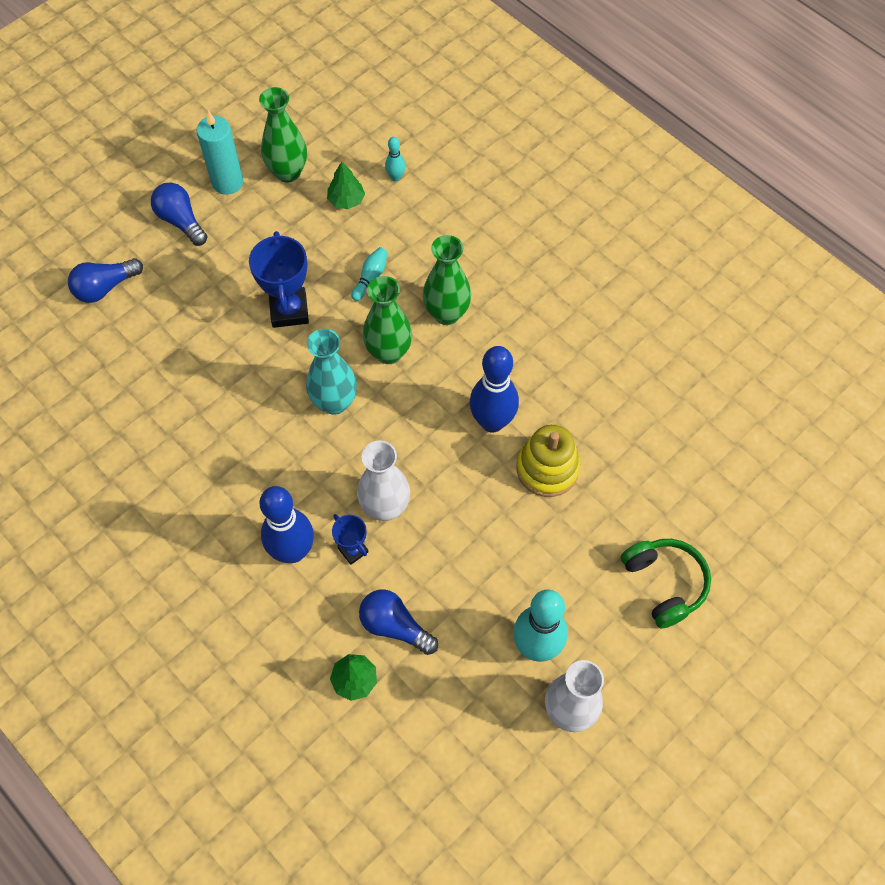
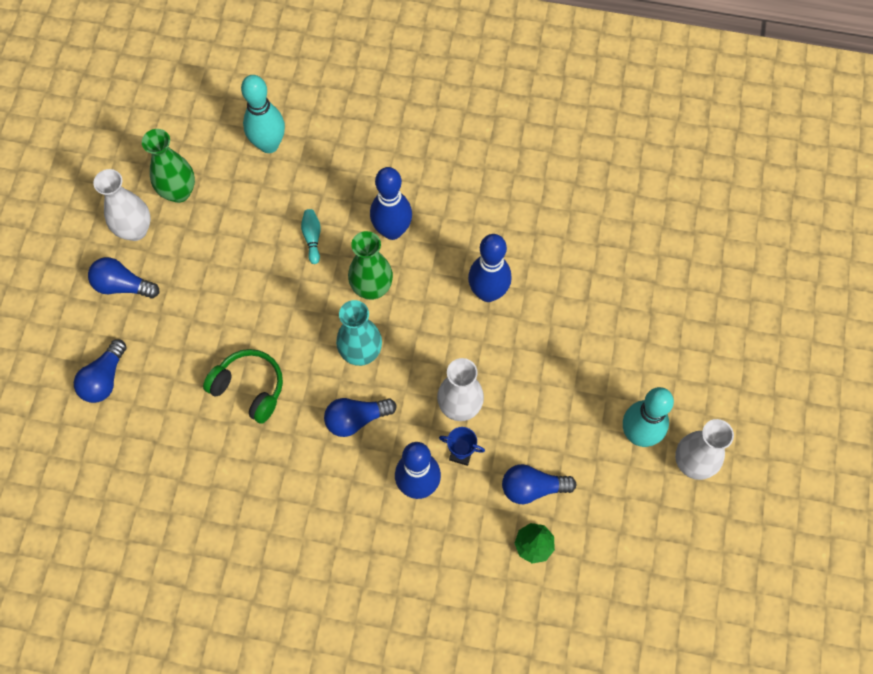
camera: 35 degrees left, 5 degrees up
(227, 182) = (135, 230): turquoise candle -> white vase
(284, 457) = (356, 419): none -> blue light bulb
(289, 310) = (269, 303): blue trophy -> none
(346, 200) = (244, 187): green tree -> none
(395, 177) = (269, 144): turquoise bowling pin -> turquoise bowling pin, size x2.14
(446, 314) = (392, 230): green vase -> blue bowling pin
(547, 468) = (552, 302): yellow stacking toy -> none
(664, 583) = (690, 332): green headphones -> green headphones (249, 388)

